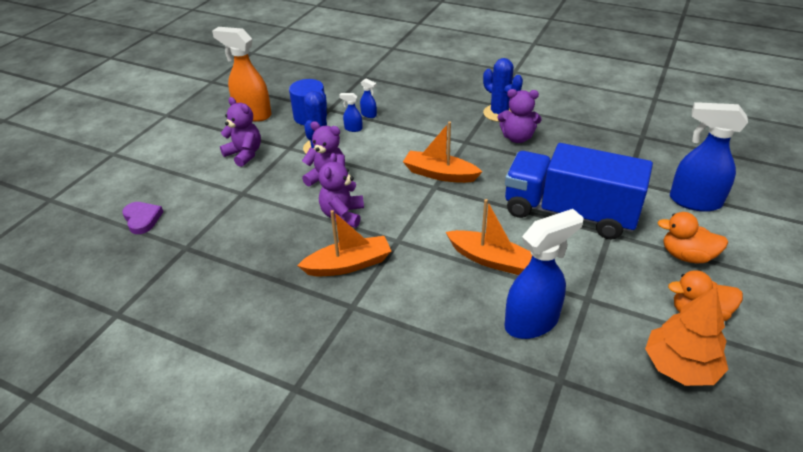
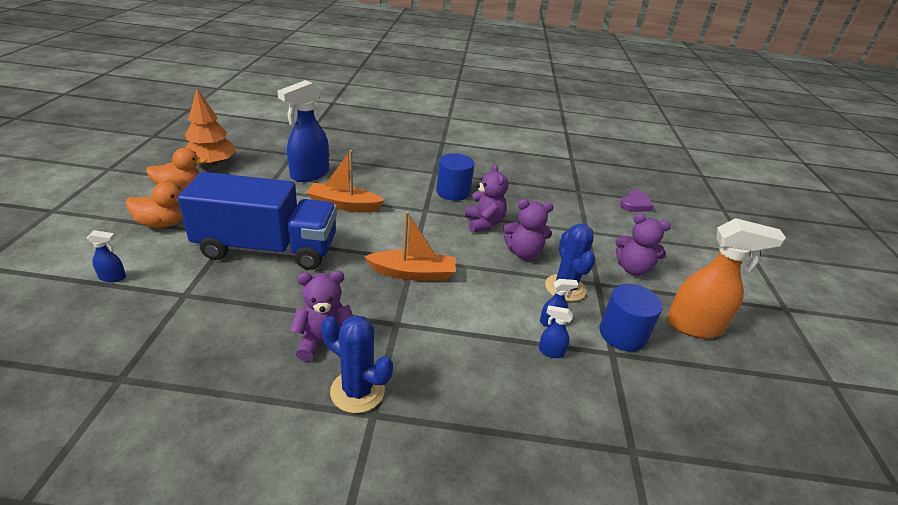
camera: 155 degrees right, 5 degrees down
(142, 219) = (635, 204): purple heart -> purple heart turned 90 degrees counterclockwise
(348, 264) = (453, 192): orange boat -> blue cylinder
(694, 201) = (113, 277): blue spray bottle -> blue spray bottle, size x0.43

